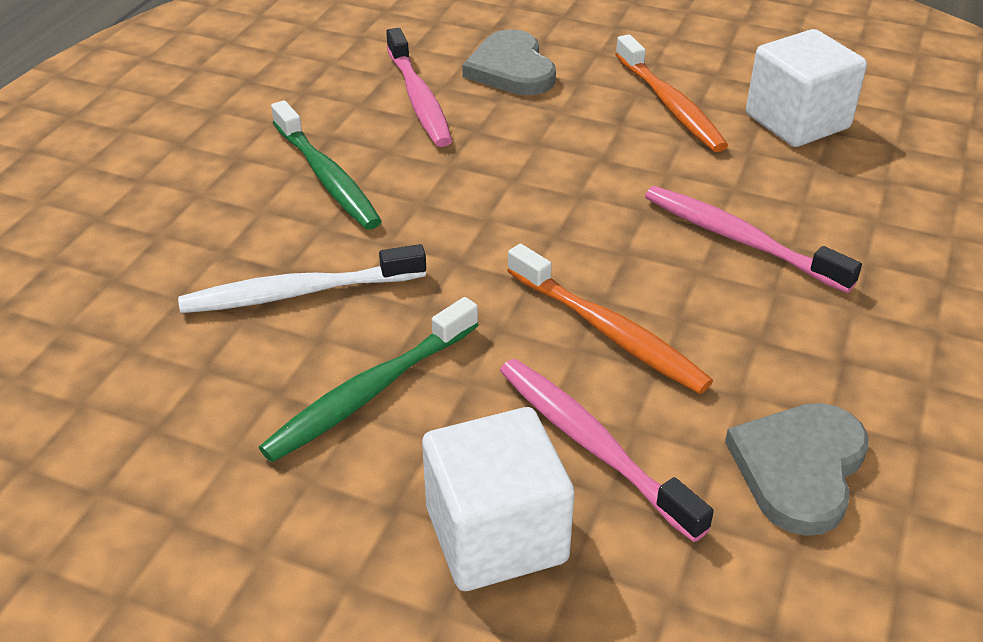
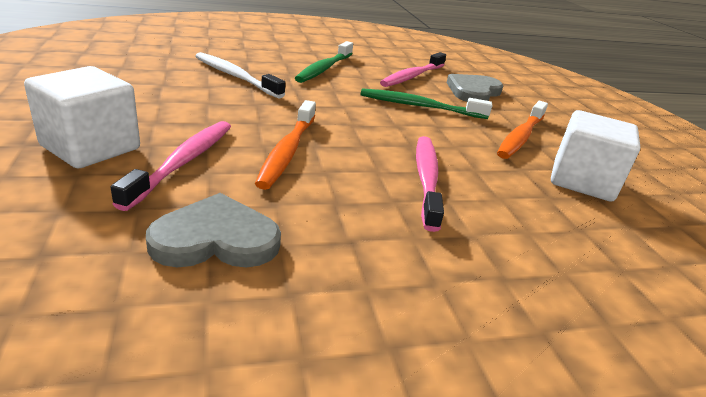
camera: 50 degrees right, 10 degrees down
(370, 392) = (179, 101): green toothbrush -> green toothbrush (420, 106)

